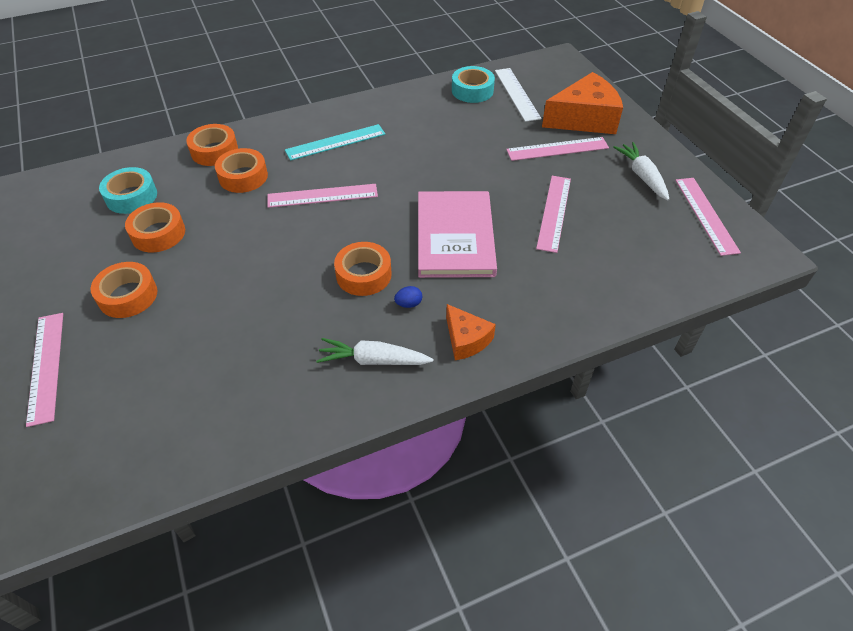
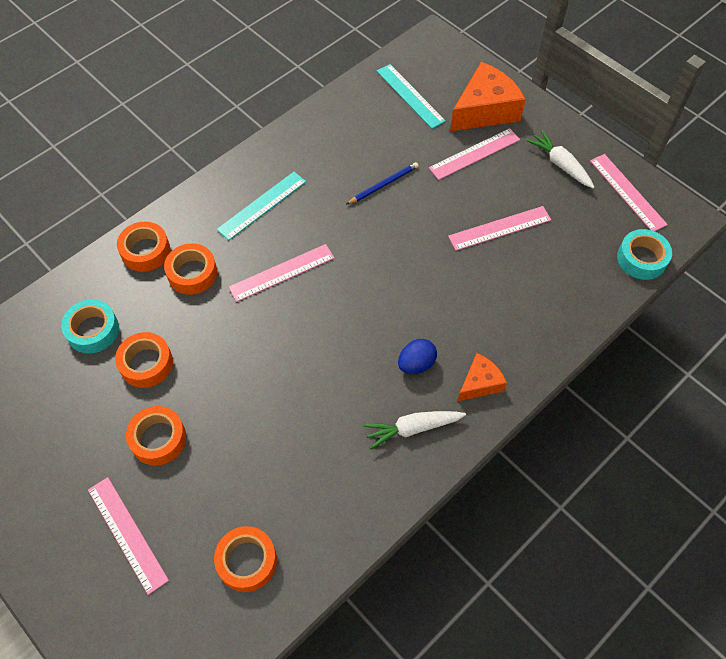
camera: 20 degrees left, 10 degrees up
(363, 275) = (363, 347): orange tape -> orange tape (247, 561)
(408, 304) = (416, 364): blue egg -> blue egg, size x1.64
(455, 236) = (425, 281): pink book -> none
(456, 152) = (383, 184): none -> blue pencil
(466, 340) = (480, 383): orange cheese -> orange cheese turned 75 degrees counterclockwise
(472, 90) = (365, 103): turquoise tape -> turquoise tape (641, 259)
(517, 94) = (410, 96): white ruler -> turquoise ruler
(554, 212) = (499, 228): pink ruler -> pink ruler turned 75 degrees clockwise

